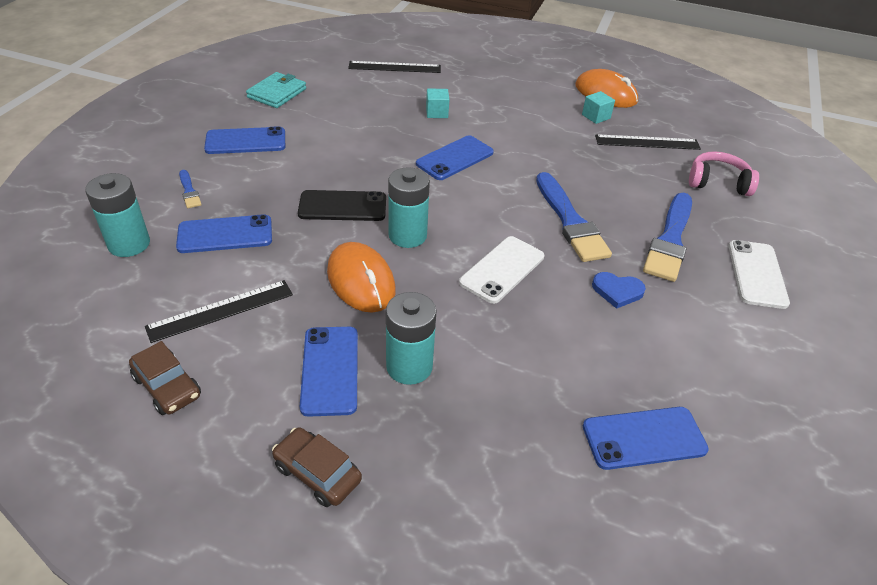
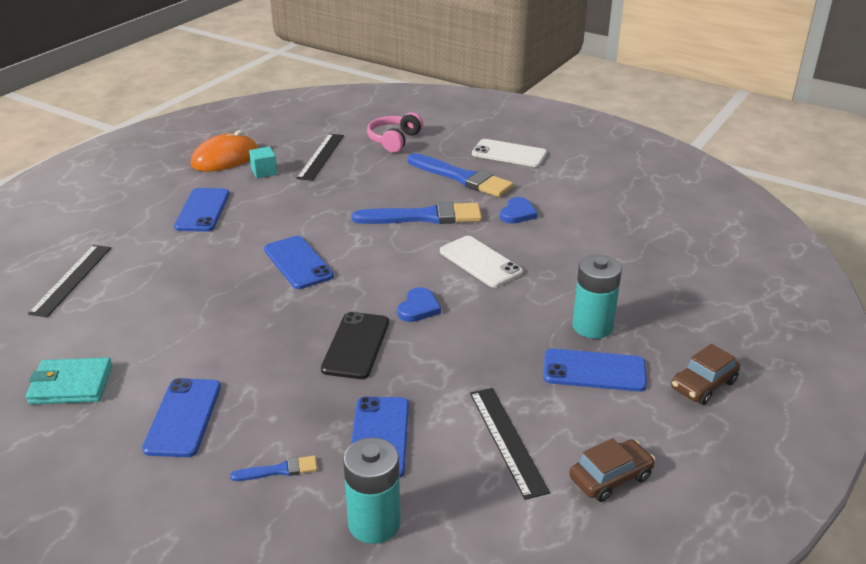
camera: 75 degrees left, 10 degrees down
(277, 93) = (71, 385): turquoise wallet -> turquoise wallet turned 45 degrees counterclockwise
(361, 281) = (479, 343): orange mouse -> none
(407, 235) = (418, 308): turquoise battery -> blue heart
(437, 113) = (201, 262): turquoise cube -> none
(644, 438) = (663, 234): blue phone -> blue phone (202, 210)

